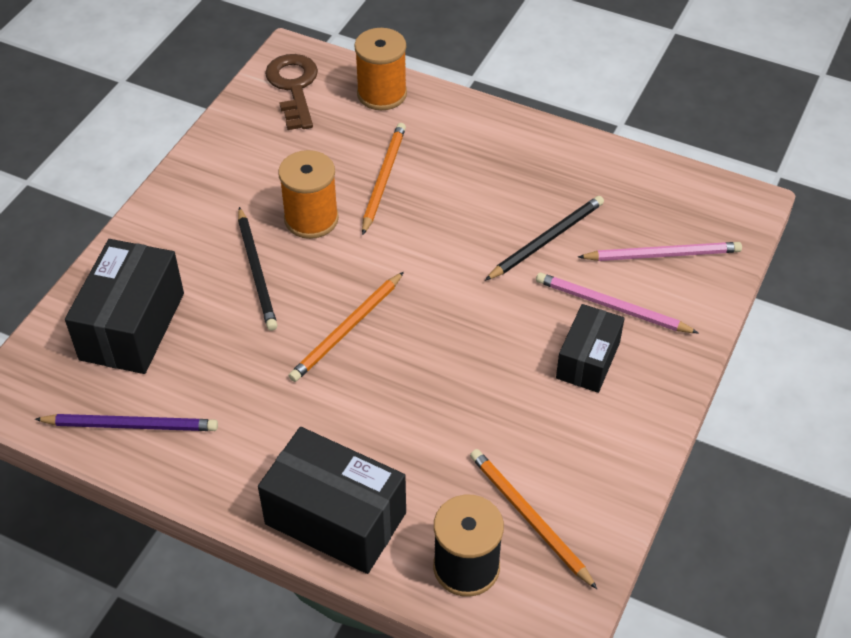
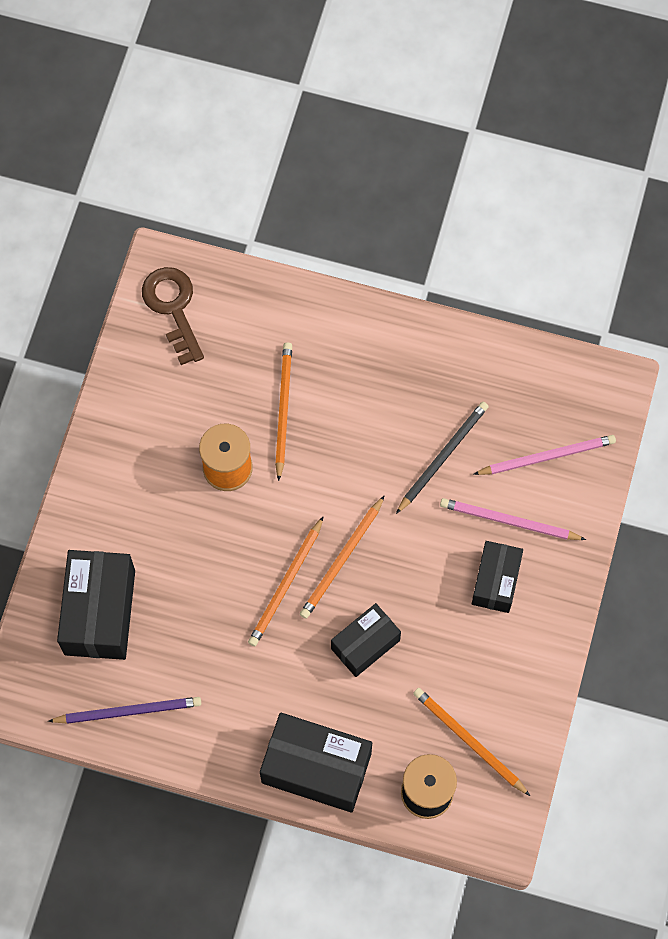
camera: 10 degrees left, 20 degrees up
(256, 271) = (193, 535): black pencil -> none
(382, 94) = (260, 303): orange spool -> none
(415, 316) = (342, 560): none -> orange pencil
(424, 400) = (365, 644): none -> black box

